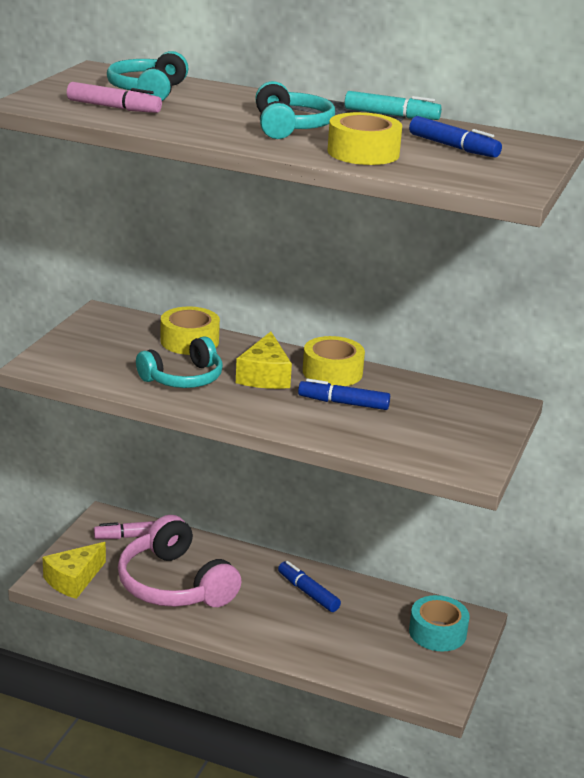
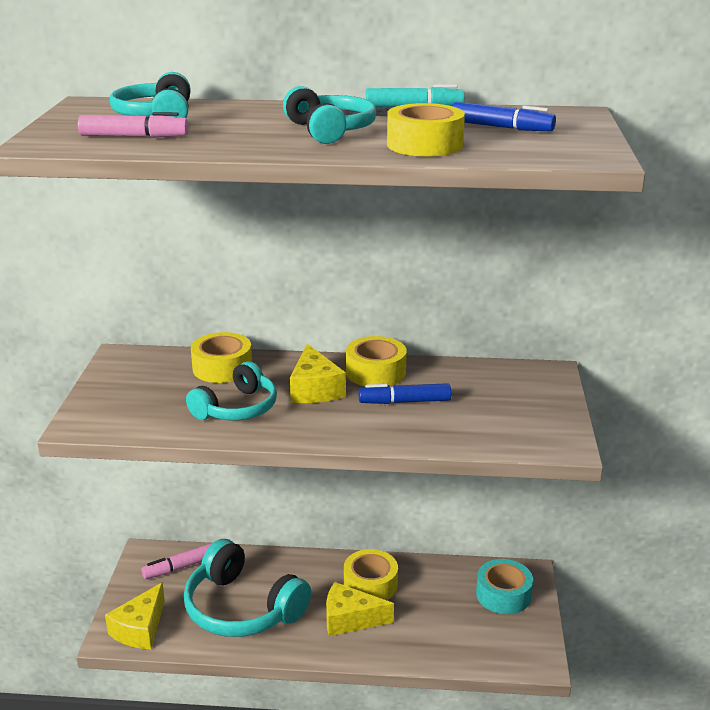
camera: 15 degrees left, 0 degrees up
(174, 584) = (242, 608): pink headphones -> turquoise headphones
(273, 618) = (350, 619): none -> yellow cheese
(308, 592) = (370, 584): blue marker -> yellow tape

